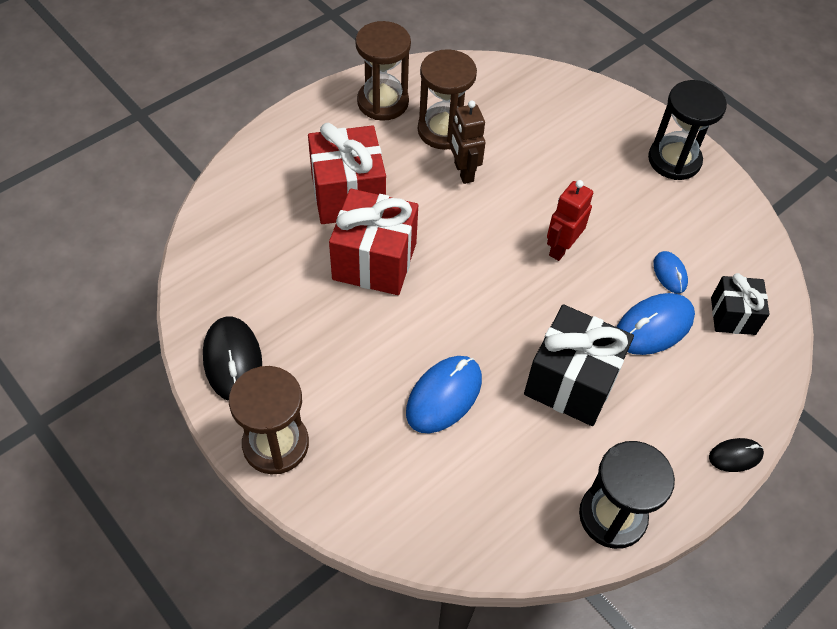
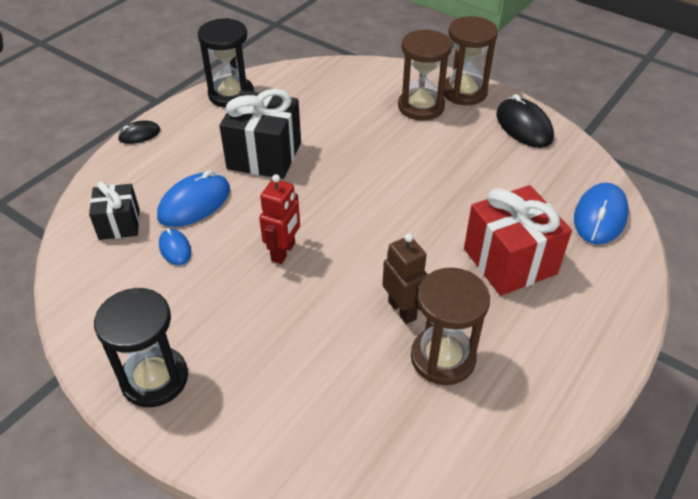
camera: 170 degrees right, 10 degrees down
(374, 261) = (454, 208): red gift -> none
(383, 102) = (532, 382): brown hourglass -> brown hourglass (421, 107)
(444, 396) = (360, 132): blue mouse -> blue mouse (600, 217)

